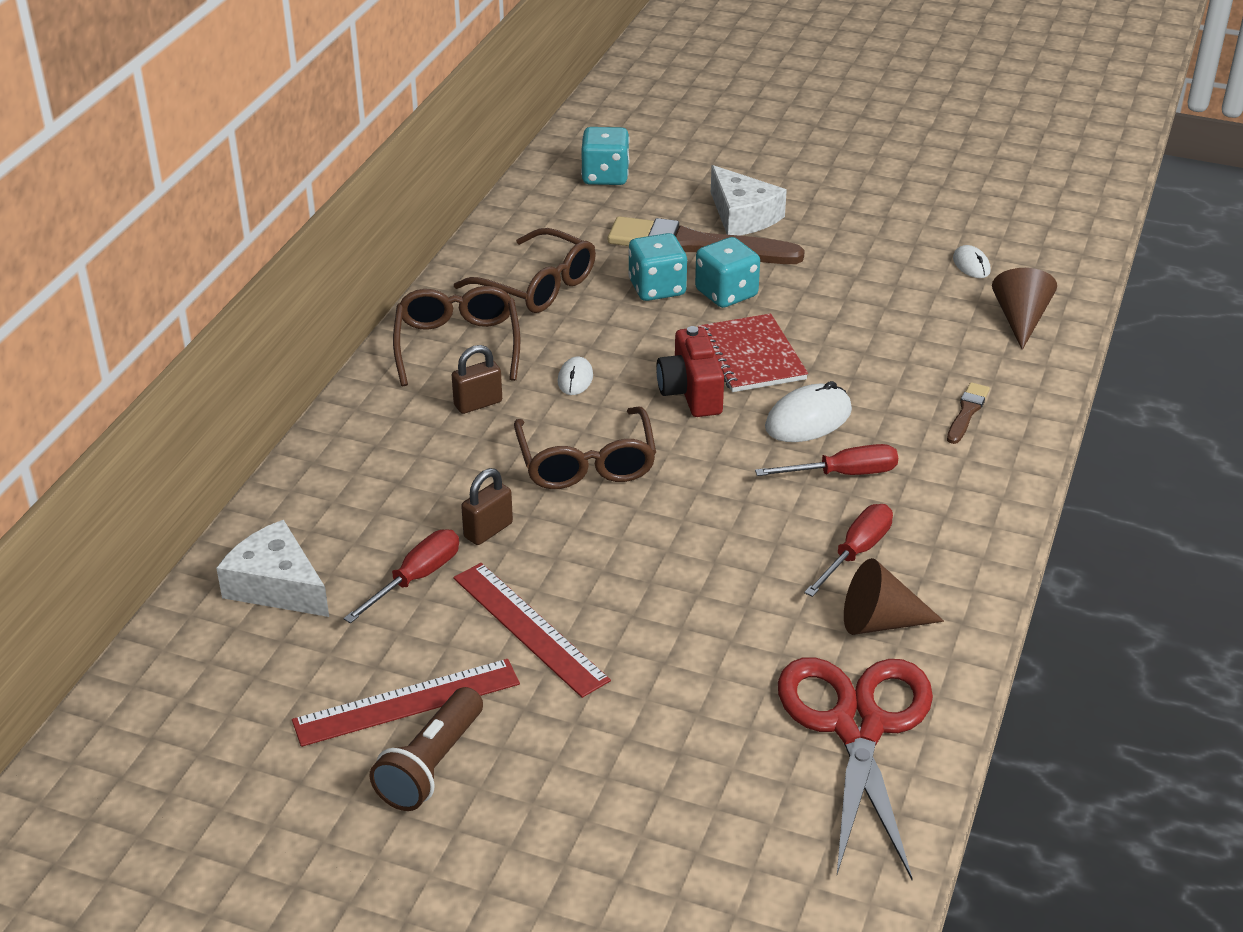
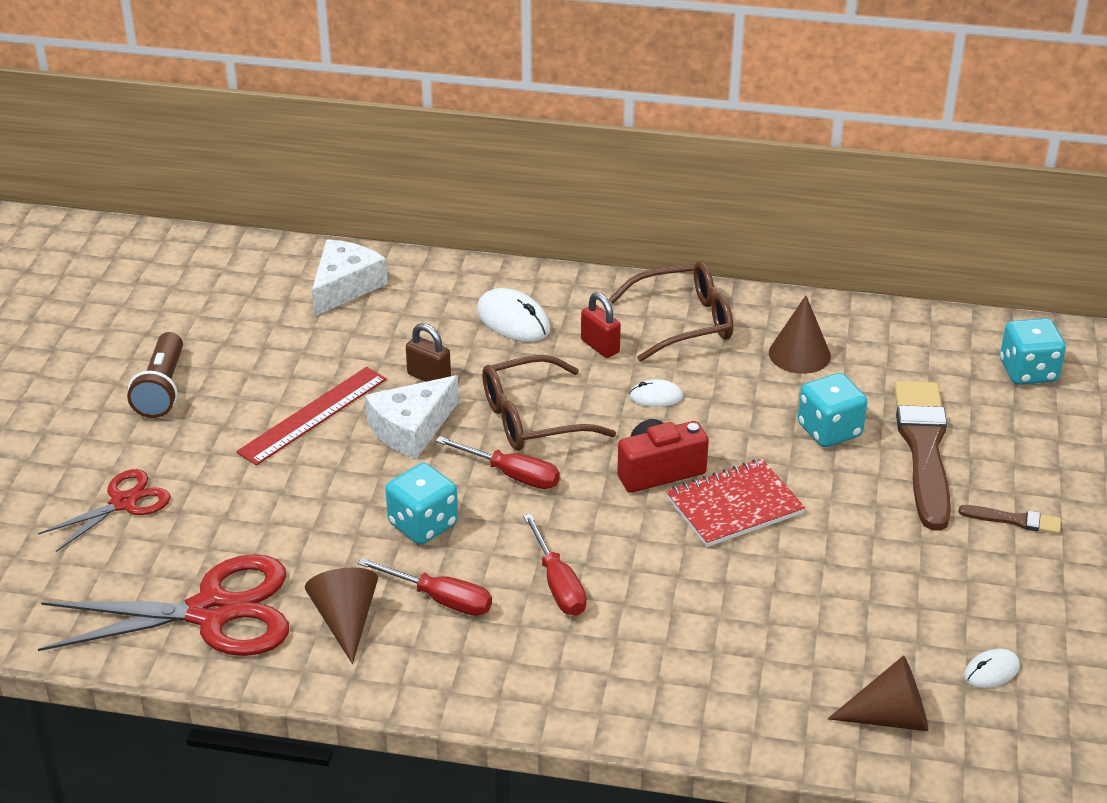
camera: 80 degrees right, 0 degrees up
(407, 702) = (226, 367): red ruler -> none
(416, 578) = (363, 349): red screwdriver -> red screwdriver (511, 475)
(431, 765) = (162, 389): brown flashlight -> brown flashlight turned 105 degrees counterclockwise
(478, 404) = (600, 346): brown padlock -> red padlock
(537, 286) = (799, 354): brown glasses -> brown cone
(653, 804) = (123, 503): none -> red scissors
(726, 293) = (841, 479): turquoise dice -> turquoise dice (423, 524)
(742, 216) = (1001, 477): white cheese -> white cheese (411, 428)
(808, 419) = (640, 554): white mouse -> white mouse (513, 320)
(967, 412) = (689, 673): brown brush -> brown brush (1014, 520)

